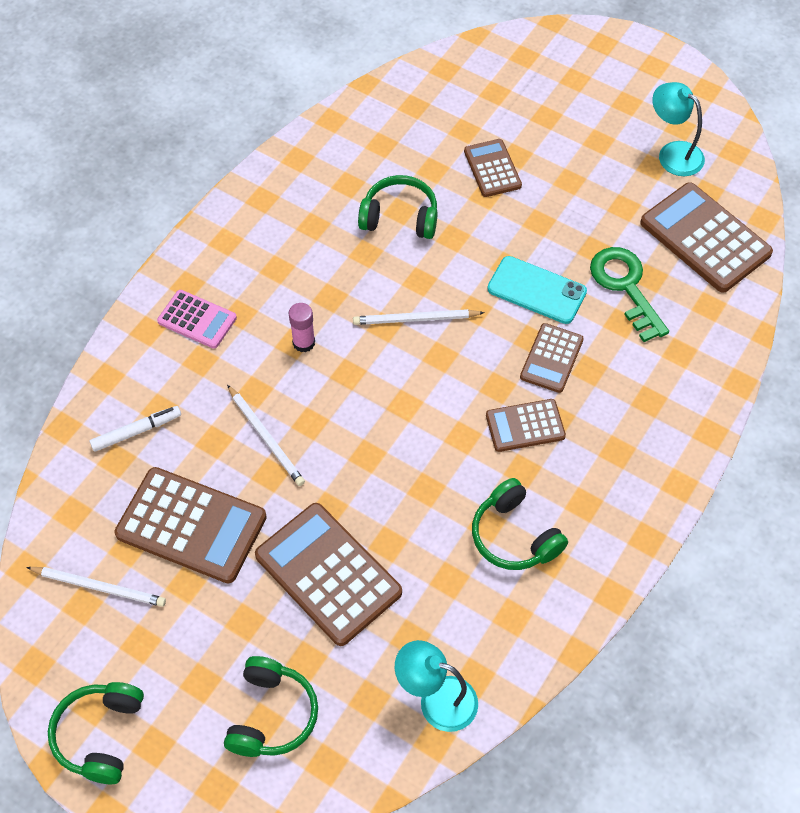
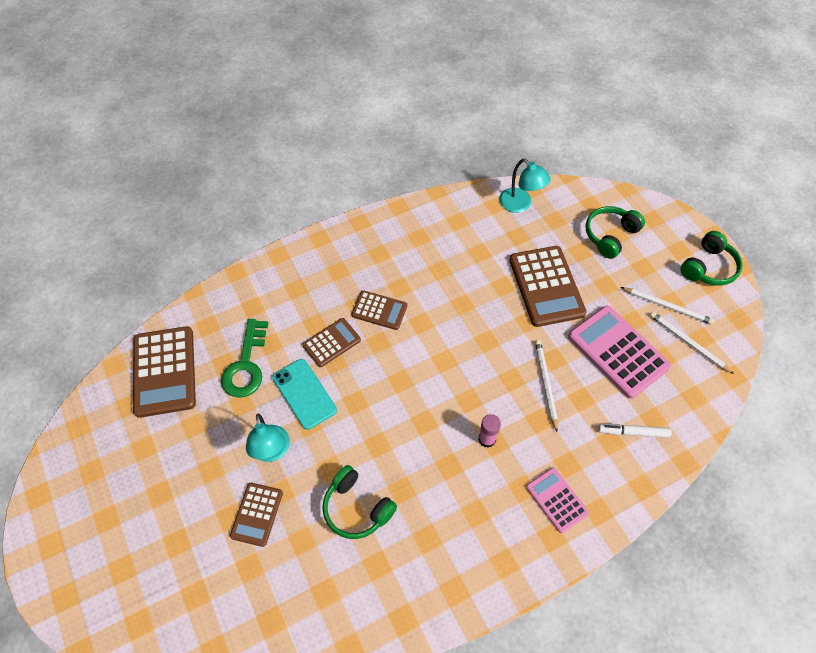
camera: 150 degrees left, 0 degrees up
(191, 525) = (617, 352): brown calculator -> pink calculator
(415, 319) = (399, 416): white pencil -> white pencil (667, 306)
(514, 536) = (429, 256): green headphones -> none
(673, 153) = (119, 450): turquoise lamp -> turquoise lamp (272, 451)

